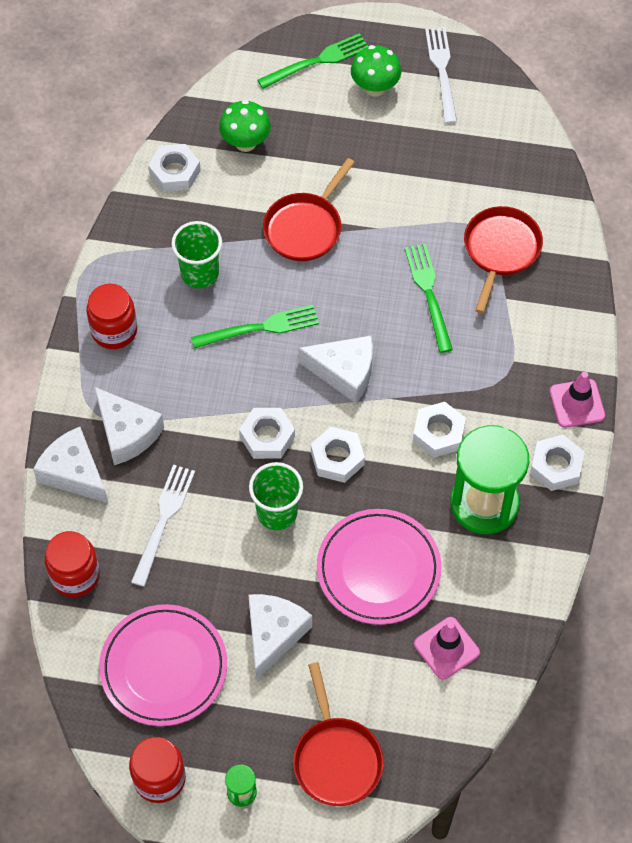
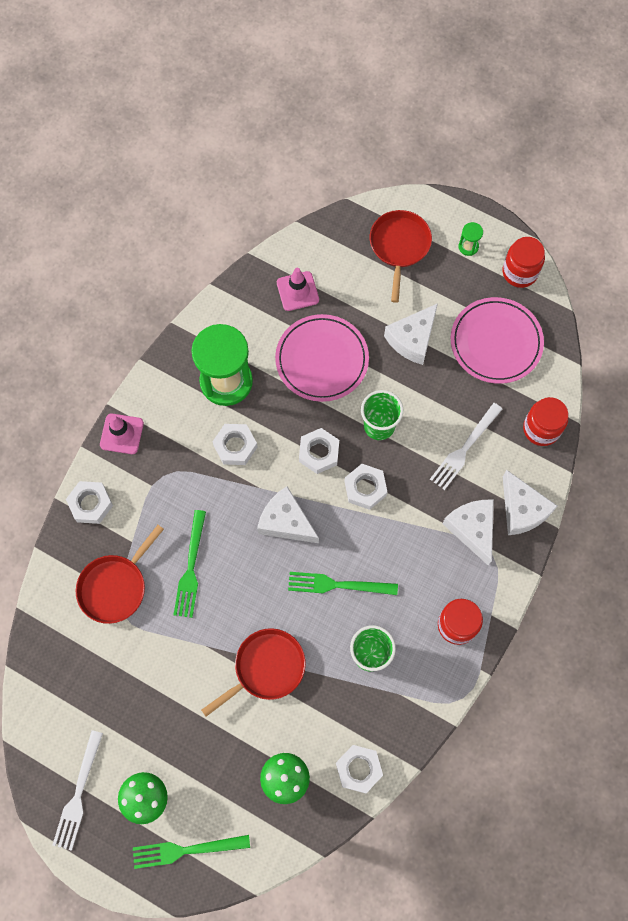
camera: 160 degrees left, 10 degrees up
(556, 466) = (161, 391): white nut -> white nut (90, 504)

